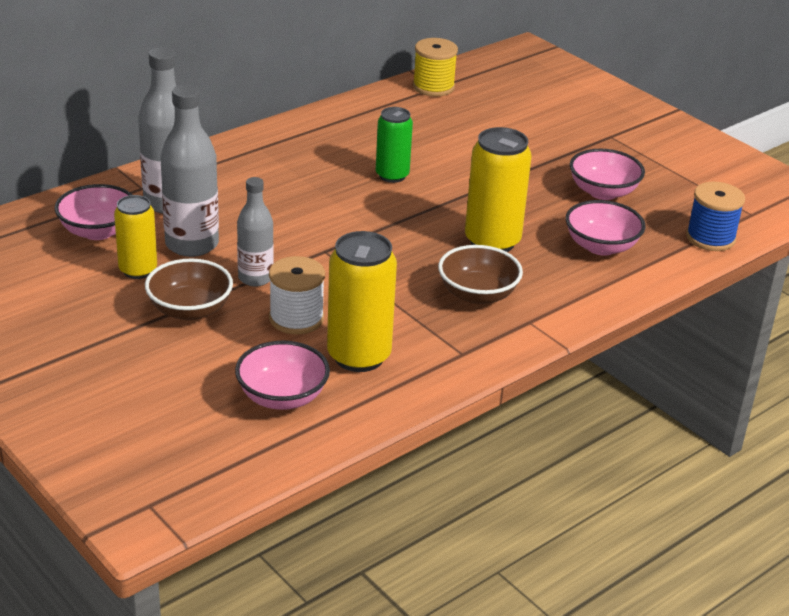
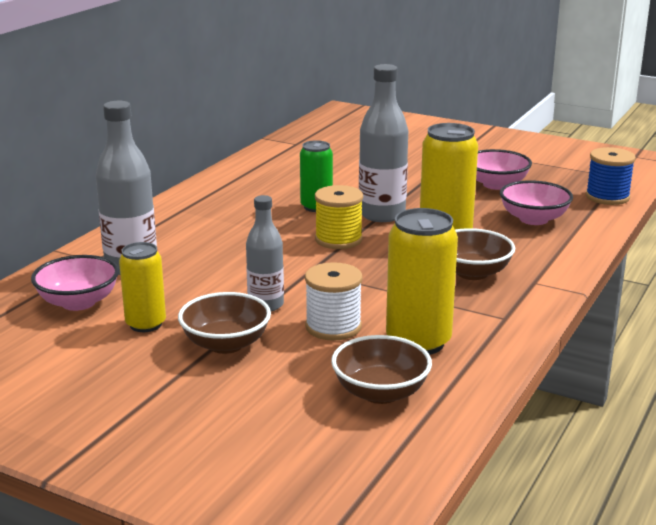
camera: 20 degrees left, 10 degrees down
(192, 244) = (181, 292): grey bottle -> grey bottle (382, 214)
(282, 397) = (380, 392): pink bowl -> brown bowl
(433, 87) = (292, 144): yellow spool -> yellow spool (338, 239)

